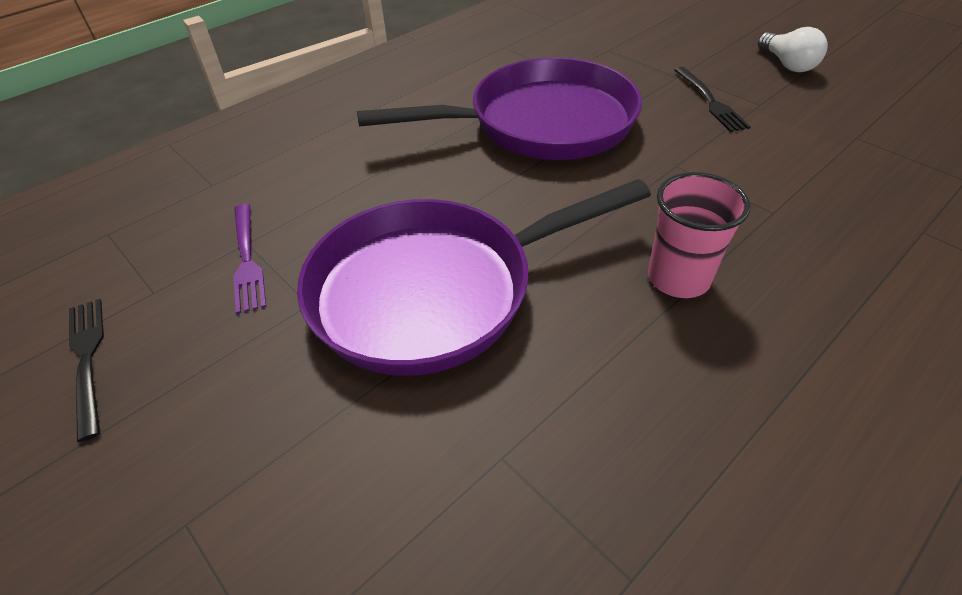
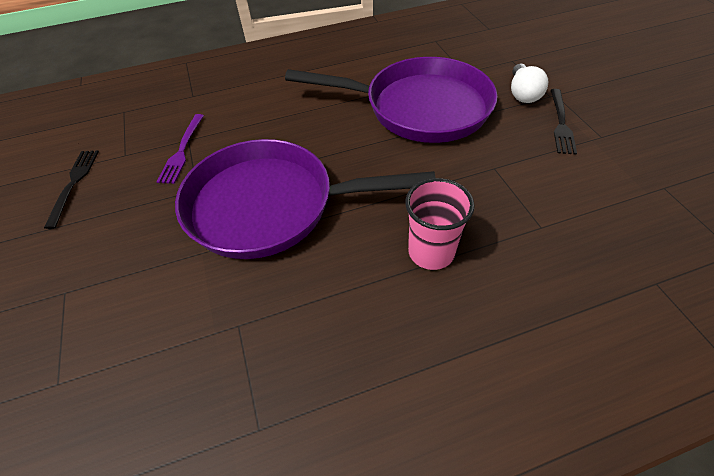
camera: 25 degrees right, 5 degrees up
(787, 64) = (653, 108): white light bulb -> white light bulb (523, 94)

